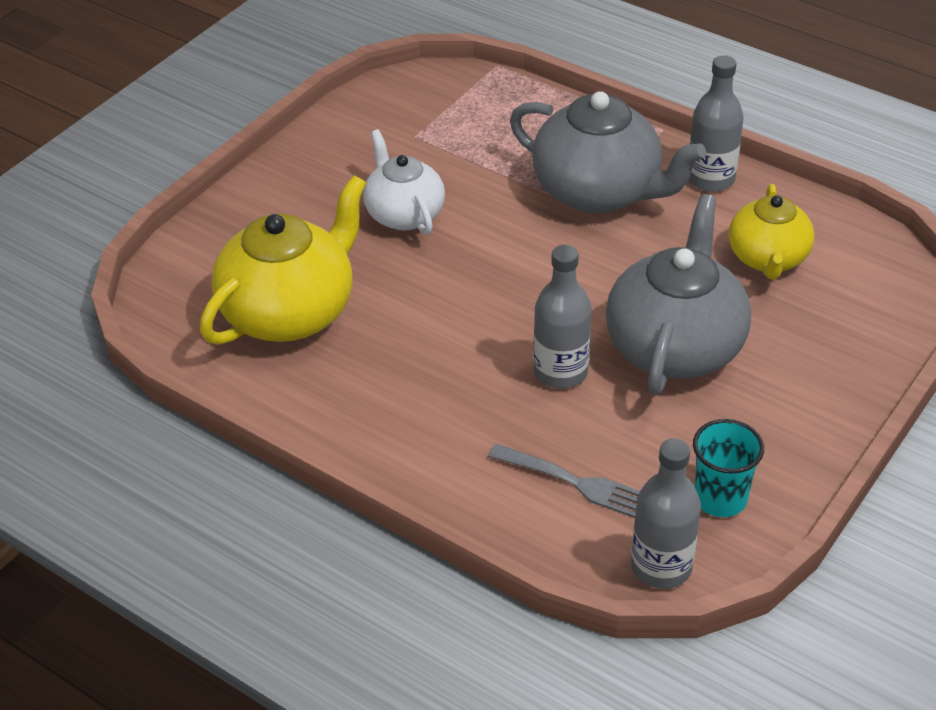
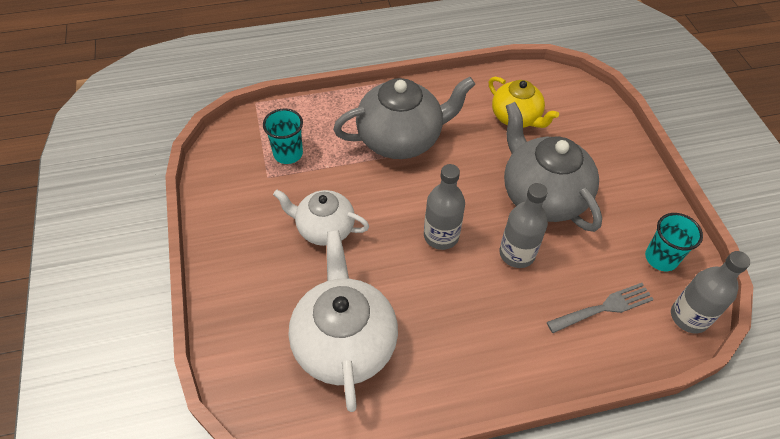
camera: 50 degrees left, 10 degrees up
(289, 312) = (344, 343): yellow teapot -> white teapot
(463, 130) = (288, 154): none -> turquoise cup
(710, 179) = (439, 94): grey bottle -> grey bottle (441, 236)

